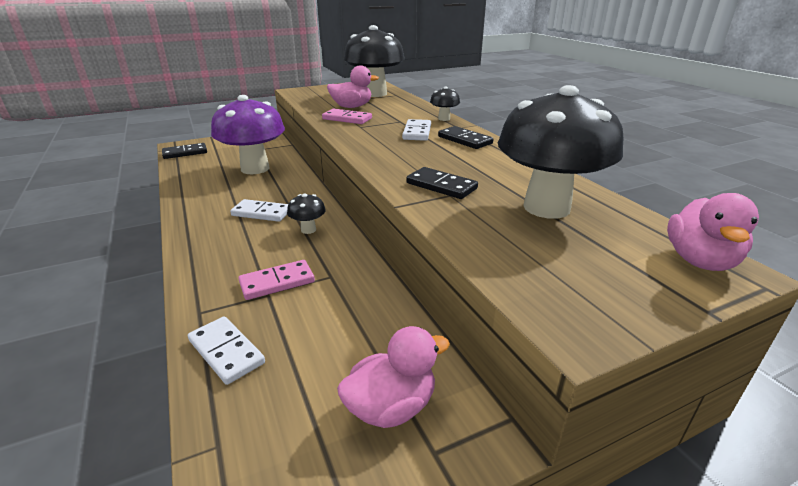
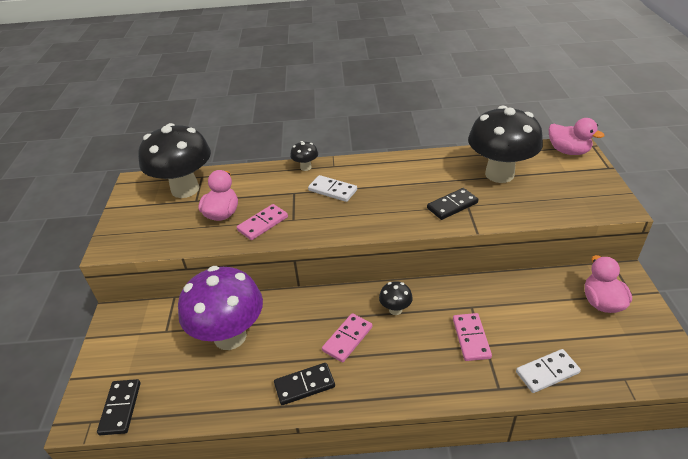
camera: 65 degrees left, 10 degrees up
(261, 213) = (347, 339): white domino -> pink domino
(465, 140) = (367, 171): black domino -> black domino (304, 385)

